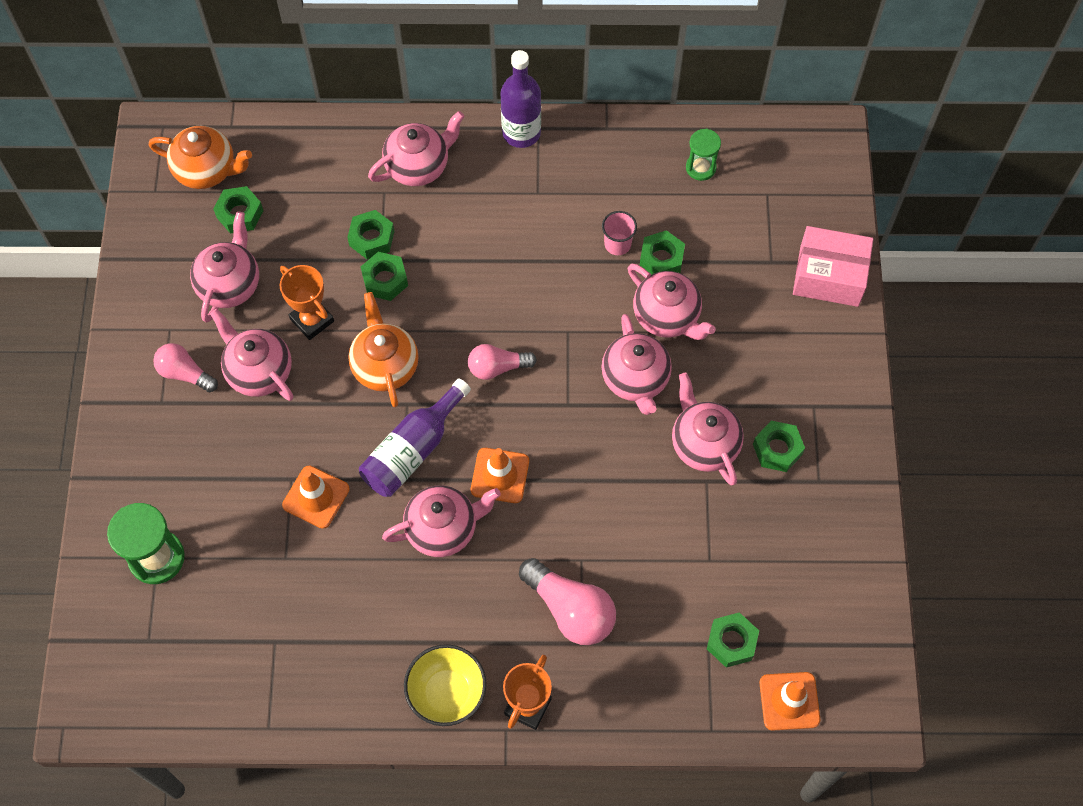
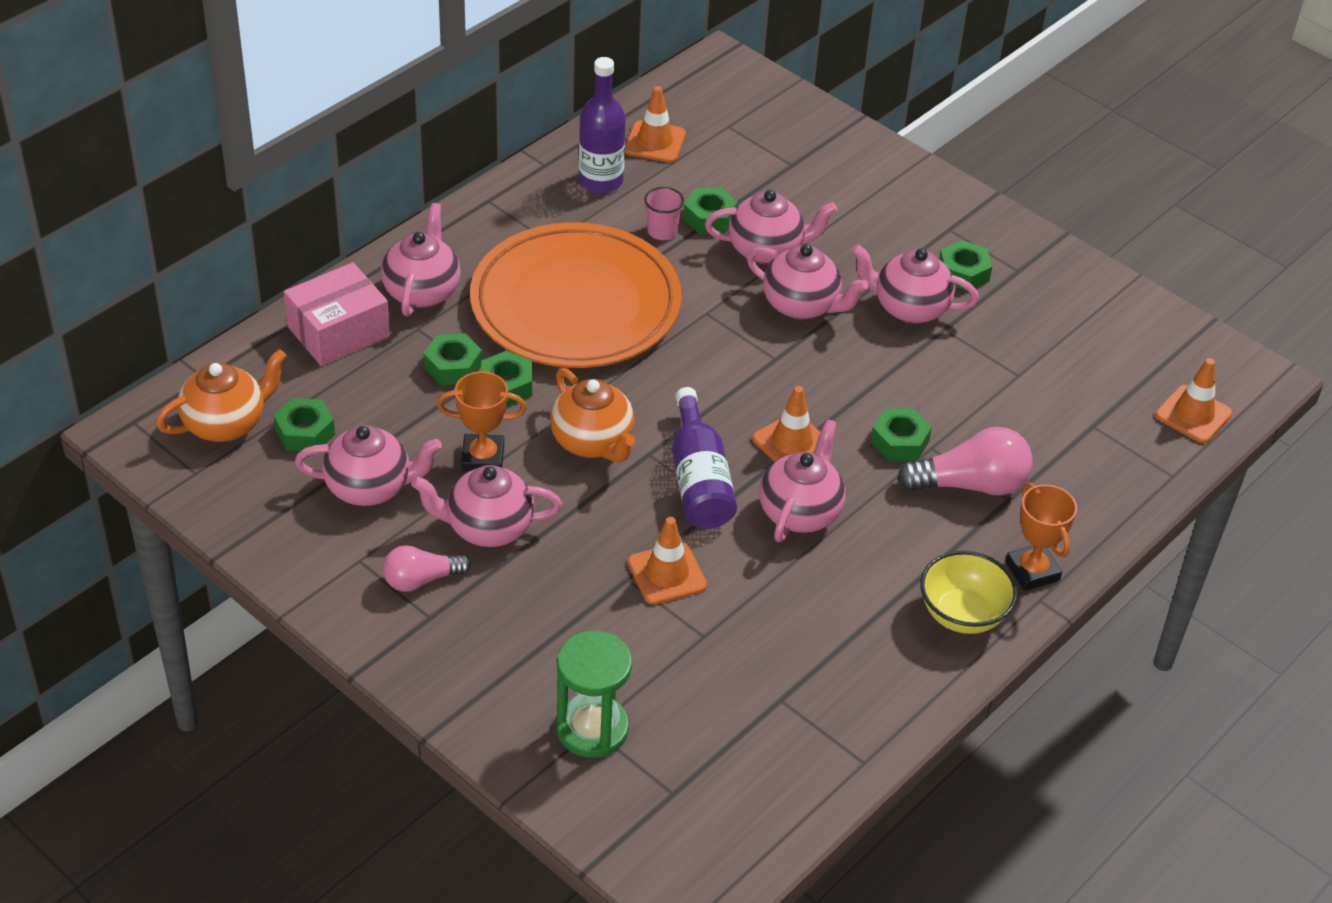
camera: 50 degrees left, 20 degrees down
(230, 285) = (370, 487): pink teapot -> pink teapot turned 120 degrees clockwise
(385, 366) = (593, 442): orange teapot -> orange teapot turned 150 degrees counterclockwise
(496, 254) = (575, 304): none -> orange plate
(497, 367) = (686, 375): pink light bulb -> none
(521, 133) = (478, 212): purple bottle -> purple bottle (600, 181)
(700, 168) = (655, 142): green hourglass -> orange traffic cone
(731, 642) = (1106, 411): green nut -> green nut (899, 442)
(829, 276) = (844, 145): pink box -> pink box (338, 331)

